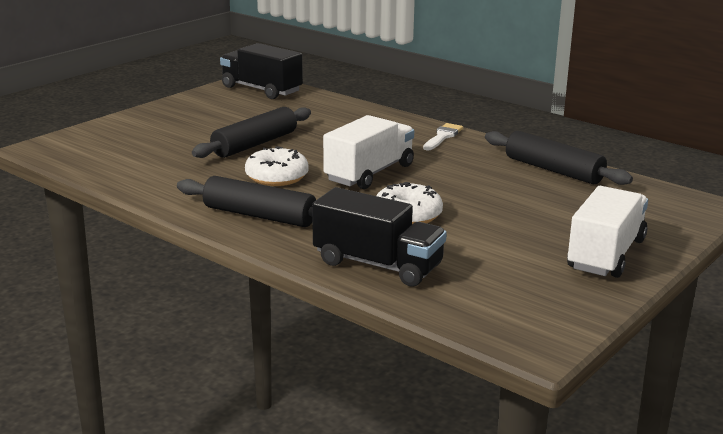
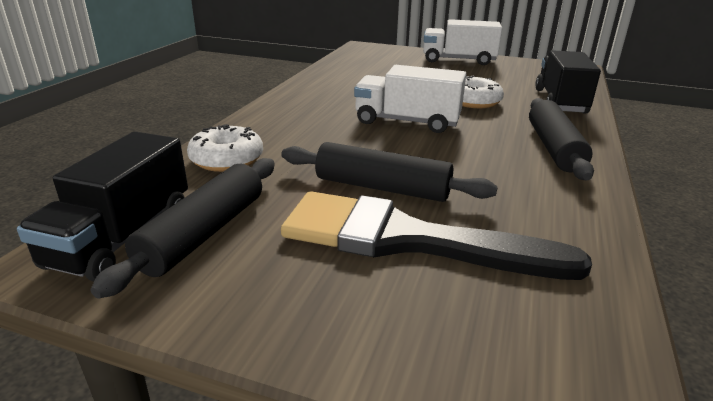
camera: 110 degrees left, 5 degrees up
(189, 140) = (407, 240): none -> black brush
(277, 177) = (463, 157): white donut -> white donut (227, 160)
(443, 136) = (286, 106): white brush -> none
(553, 170) = (338, 73): black rolling pin -> black rolling pin (204, 233)

